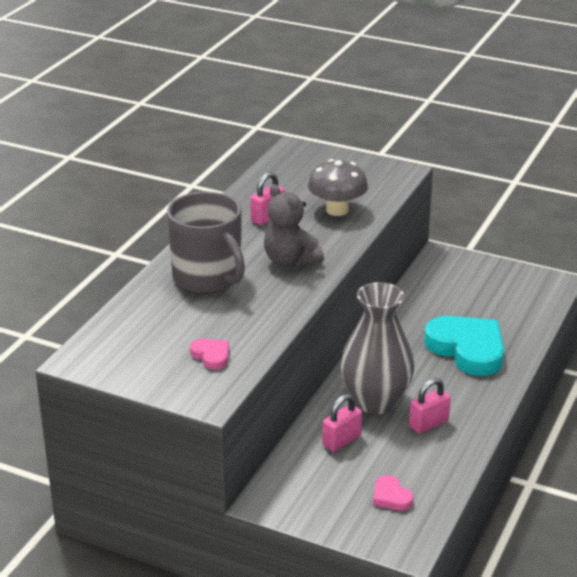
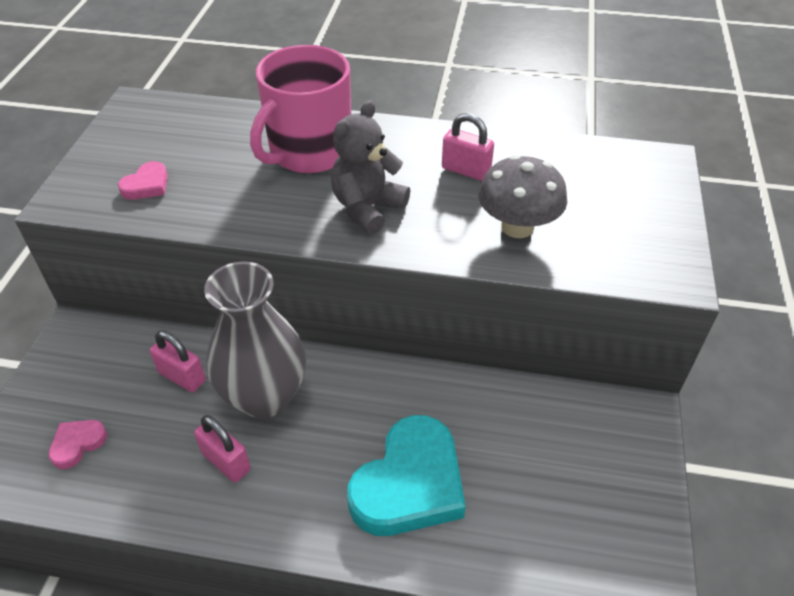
camera: 75 degrees right, 15 degrees up
(208, 277) = (309, 152): grey mug -> pink mug

